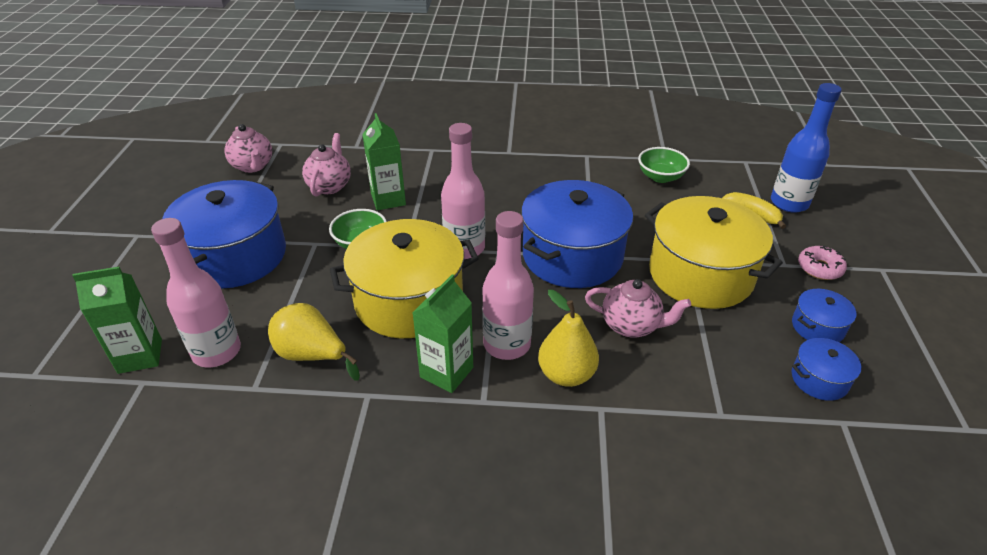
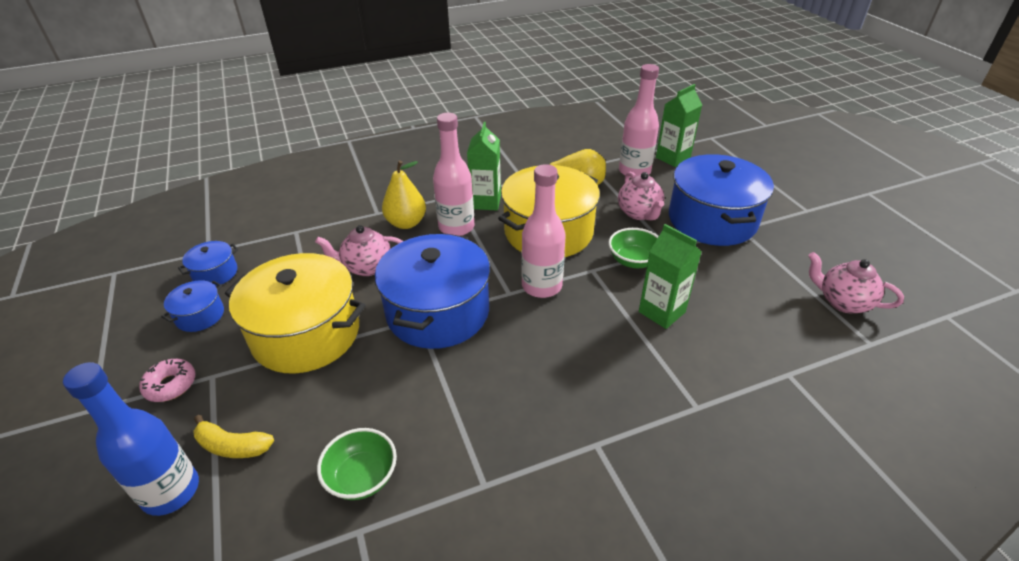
camera: 155 degrees right, 0 degrees up
(330, 186) = (736, 307): pink teapot -> pink teapot (639, 213)

